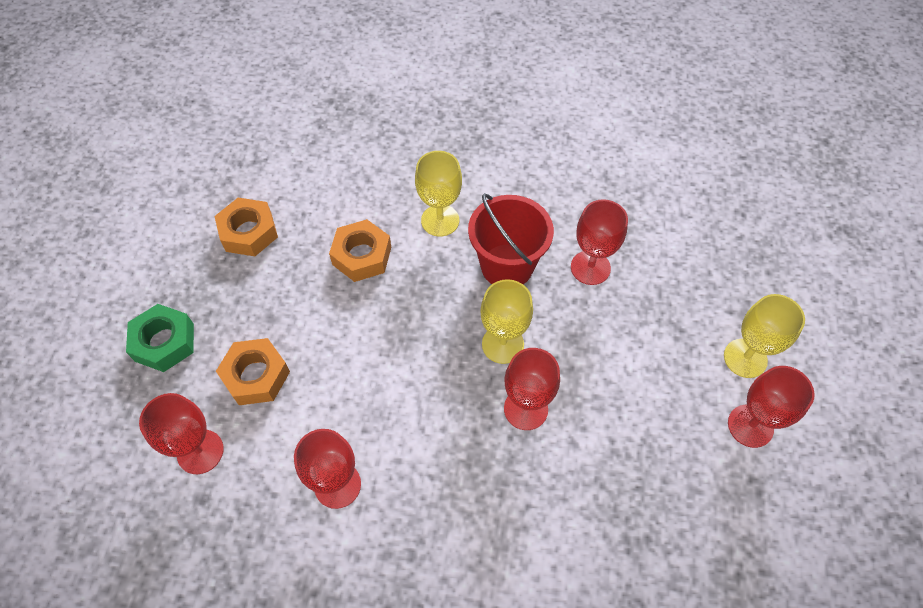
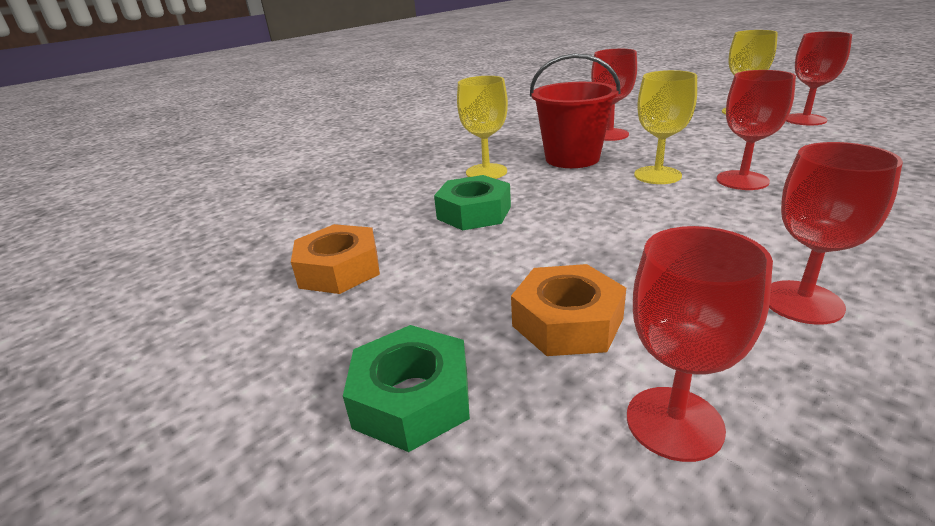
camera: 50 degrees left, 30 degrees down
(361, 256) = (474, 213): orange nut -> green nut

